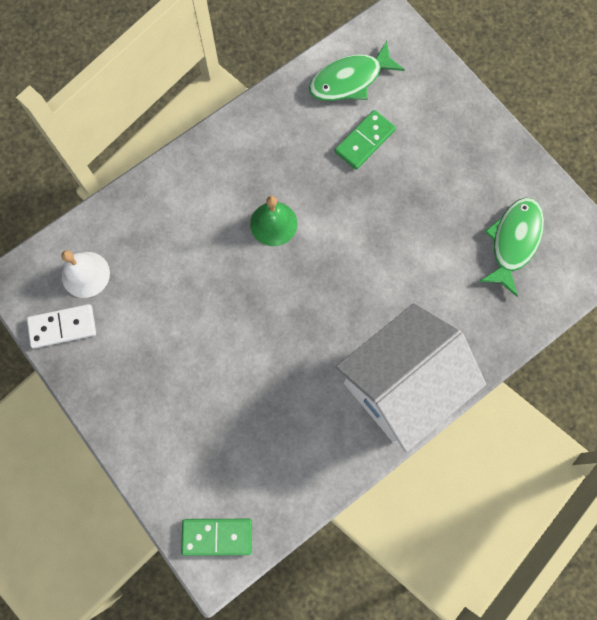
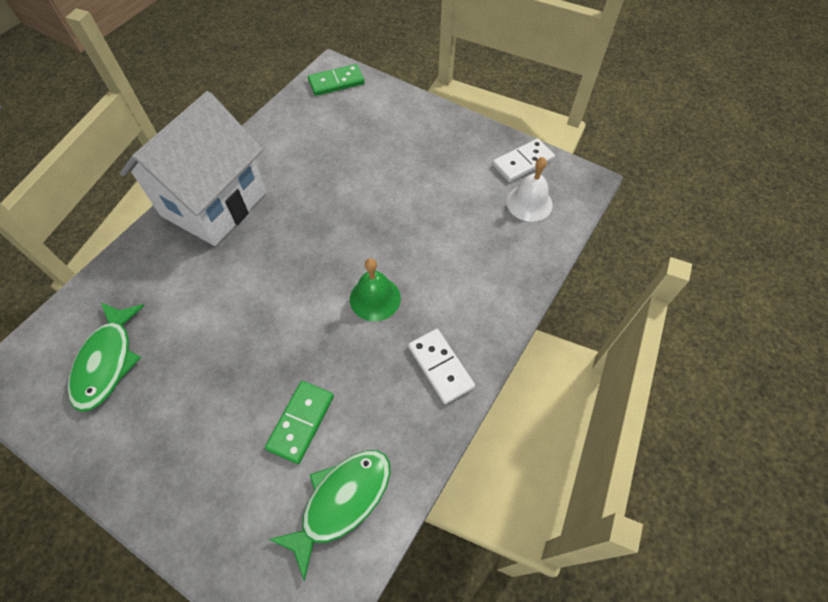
camera: 160 degrees right, 15 degrees down
(243, 146) = (440, 367): none -> white domino

